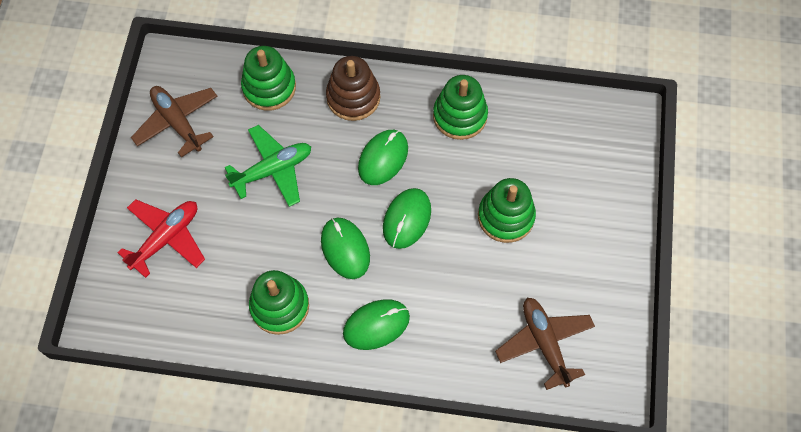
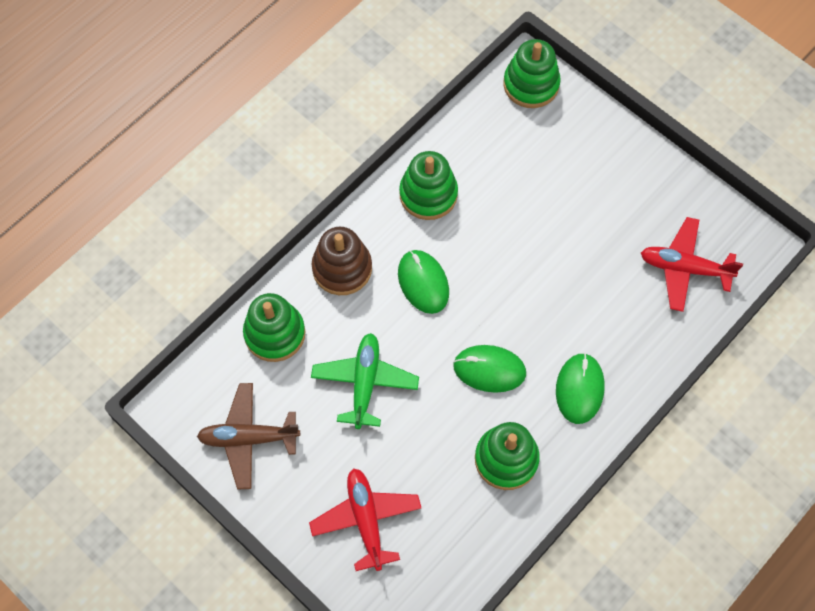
camera: 55 degrees left, 0 degrees up
(407, 219) = (497, 301): green mouse -> none
(505, 216) = (551, 222): green stacking toy -> green stacking toy (531, 84)
(544, 343) = (684, 268): brown plane -> red plane

